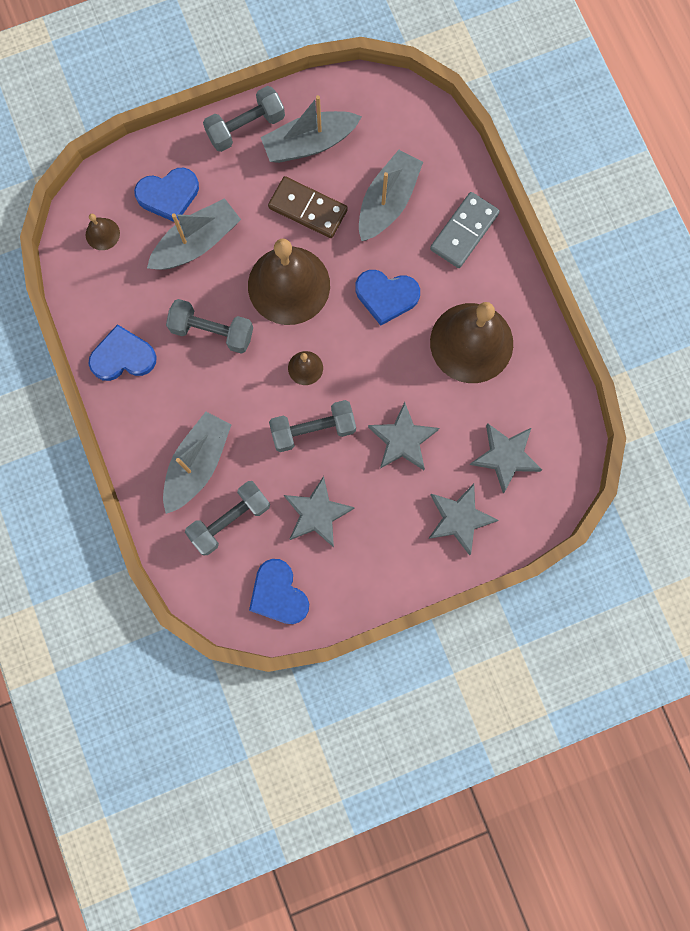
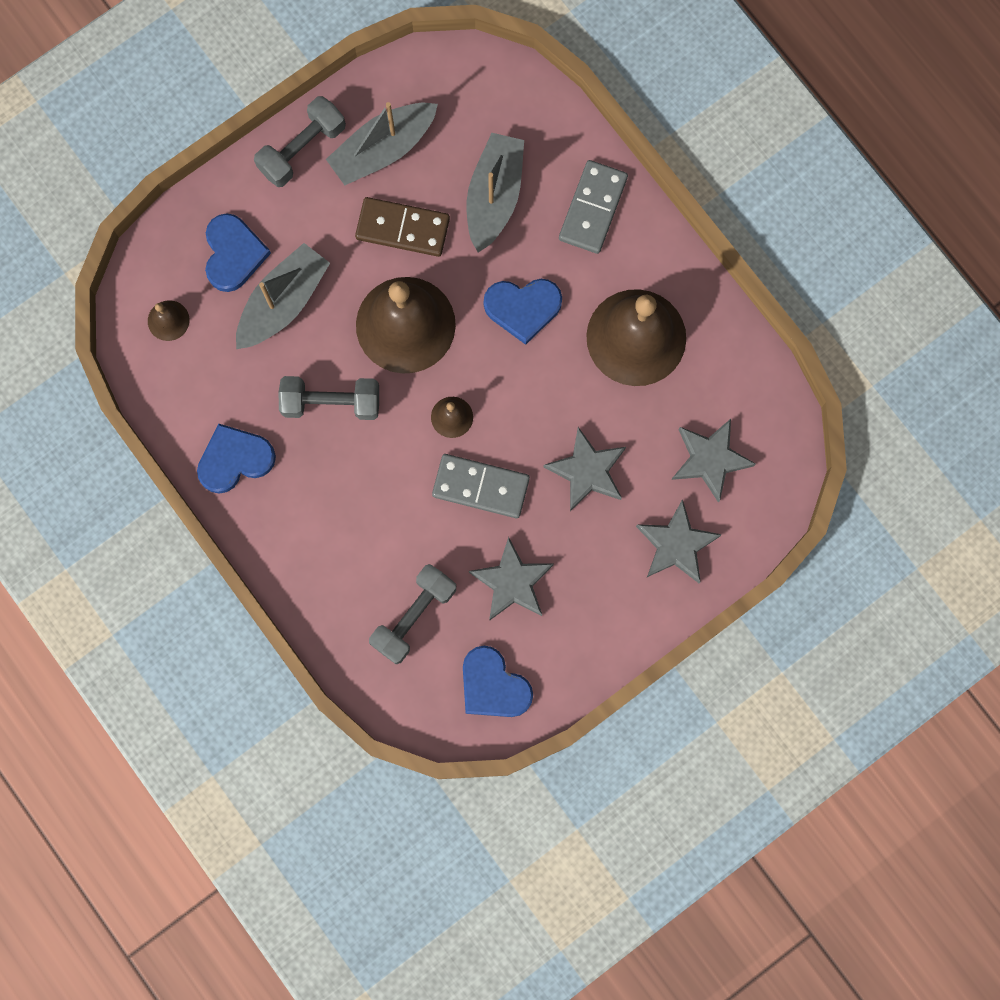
camera: 15 degrees left, 0 degrees up
(168, 195) = (233, 254): blue heart -> blue heart turned 60 degrees counterclockwise
(197, 464) = (358, 562): grey boat -> none
(313, 430) = (481, 486): grey dumbbell -> grey domino

